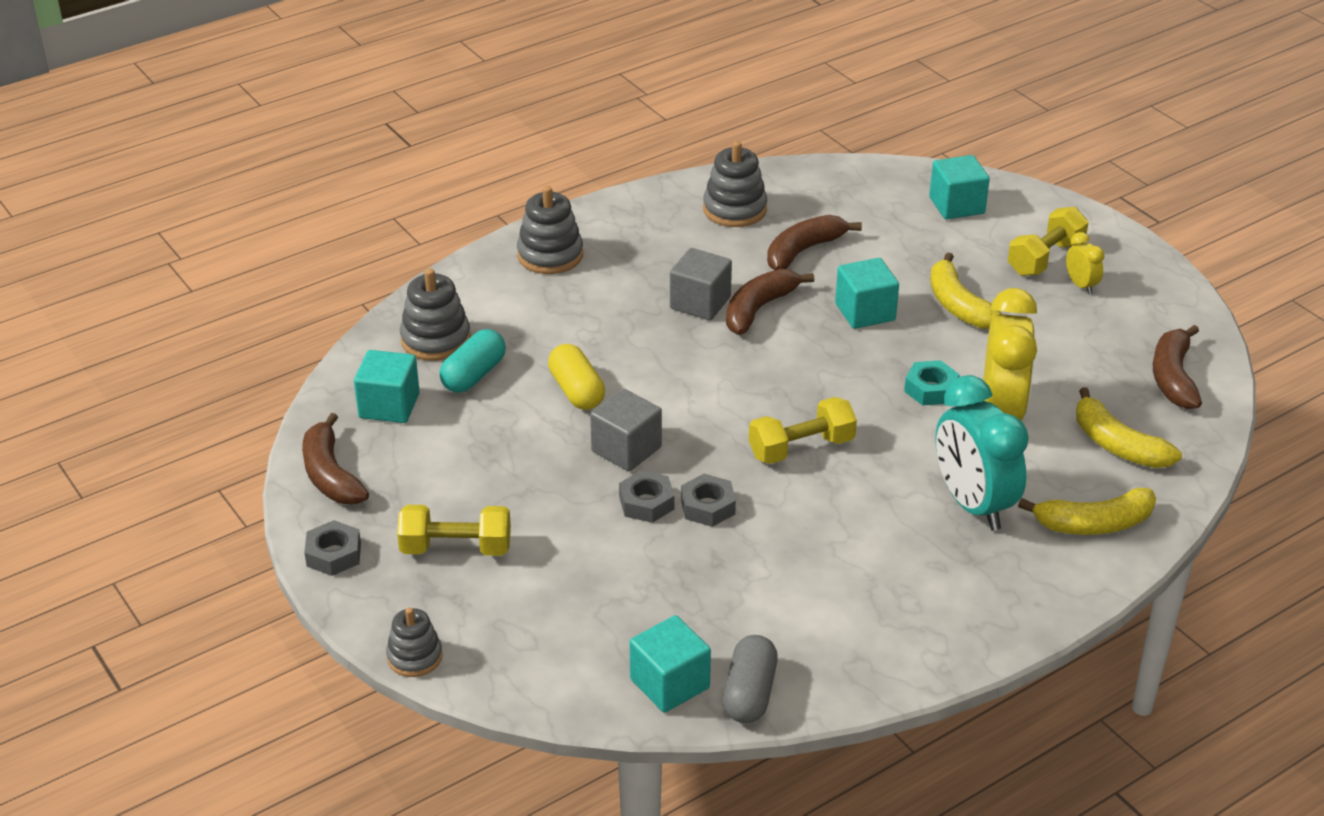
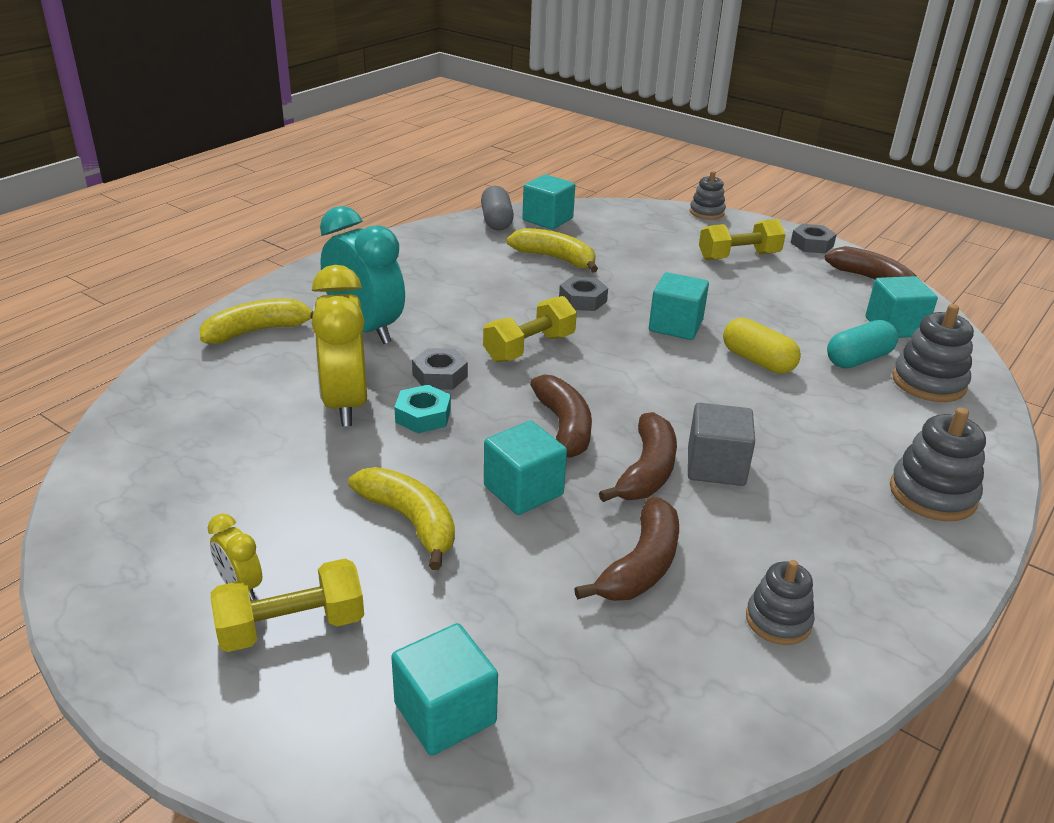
camera: 160 degrees right, 5 degrees down
(473, 375) = (858, 359): turquoise capsule -> turquoise capsule turned 45 degrees clockwise
(626, 449) = (675, 326): grey cube -> turquoise cube
(646, 503) = (631, 296): grey nut -> grey nut (440, 376)
(735, 209) = (778, 620): grey stacking toy -> grey stacking toy, size x0.66
(1045, 258) = (291, 626): yellow dumbbell -> yellow dumbbell turned 45 degrees clockwise
(1117, 445) = (225, 394): yellow banana -> yellow banana (555, 258)
(1173, 377) = (142, 474): brown banana -> brown banana (564, 428)

